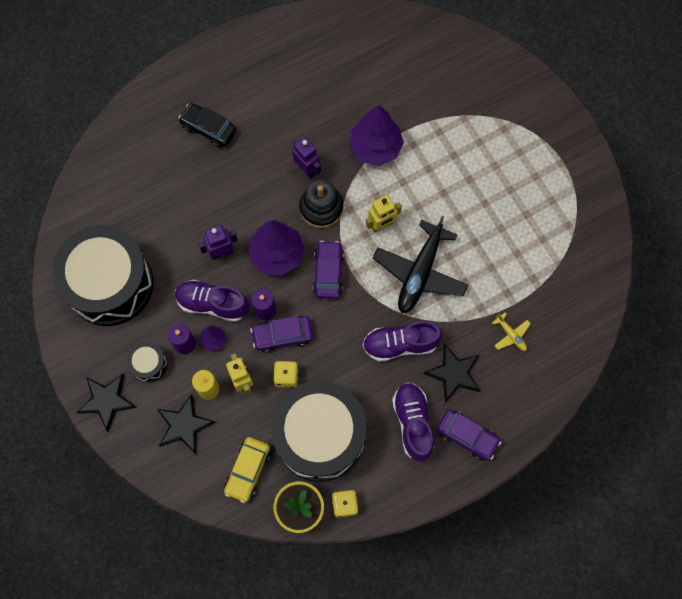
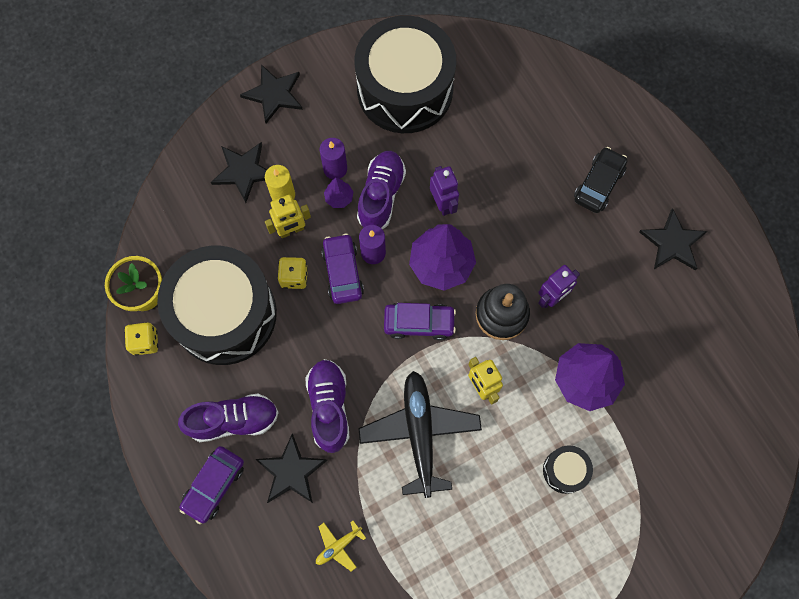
camera: 90 degrees right, 0 degrees up
(149, 364) = (313, 133): black drum -> black drum (565, 471)
(248, 470) = (190, 238): yellow car -> none
(262, 77) = (672, 243): none -> black star
(420, 273) = (419, 433): black plane -> black plane turned 60 degrees clockwise

